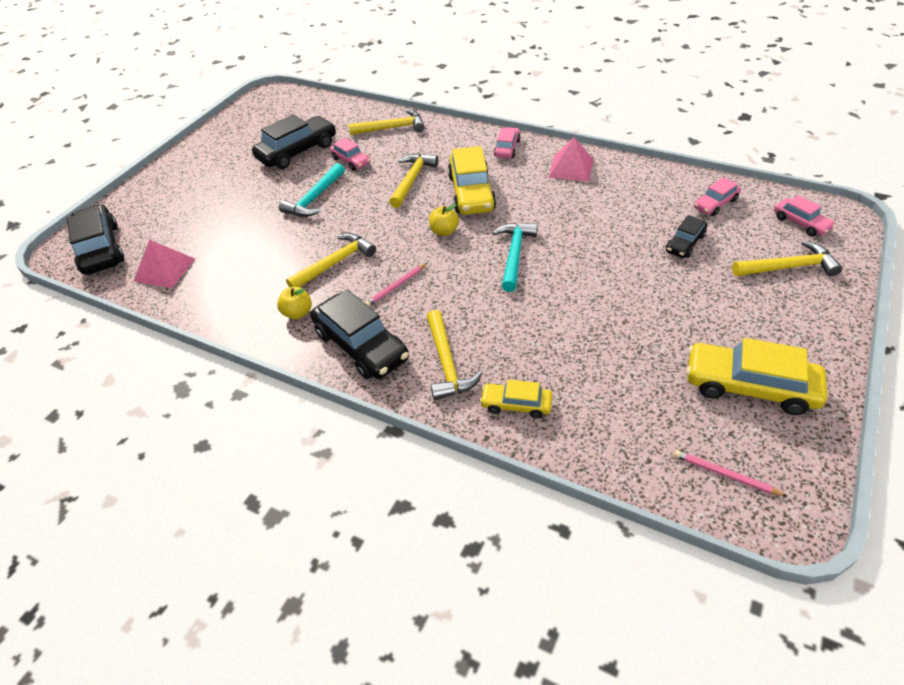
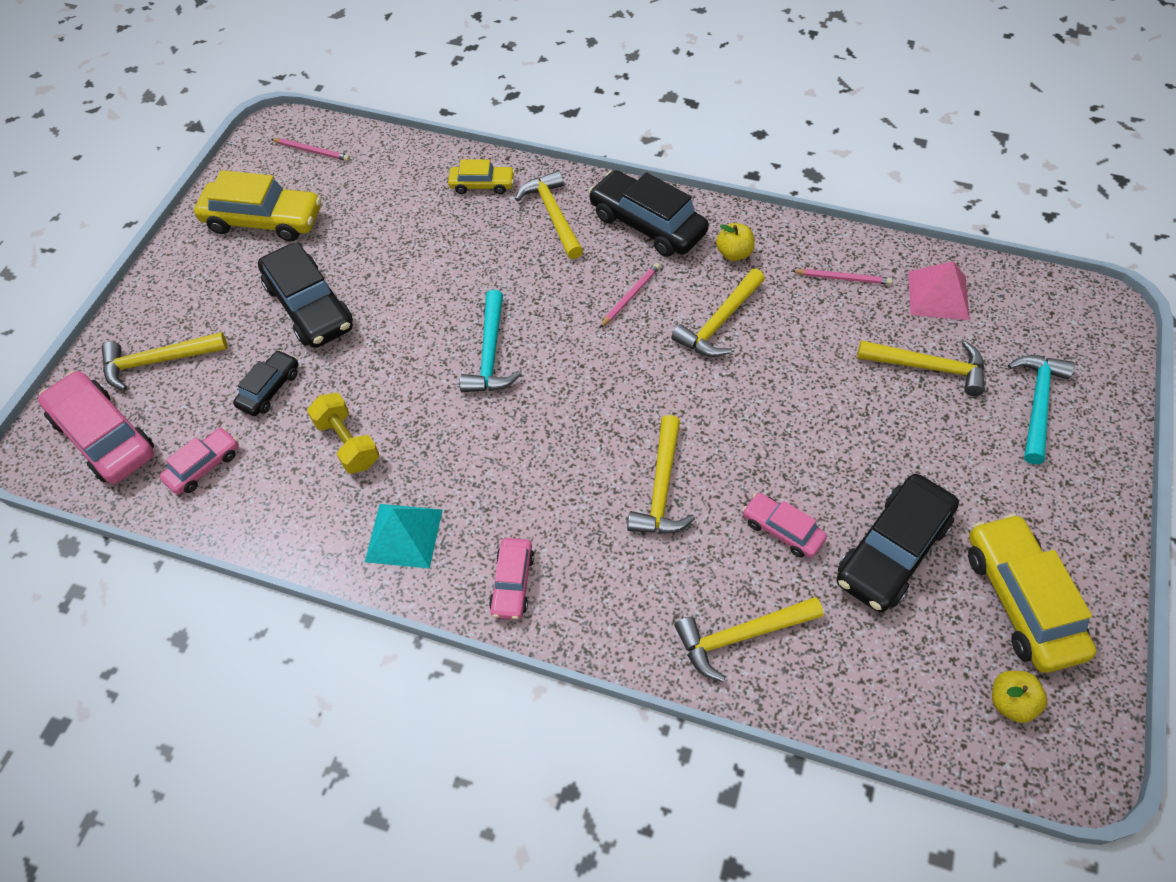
camera: 170 degrees right, 10 degrees up
(101, 249) = (1055, 319): black car -> black car (309, 306)
(210, 227) = (928, 367): none -> yellow hammer
(224, 287) = (843, 278): none -> pink pencil
(315, 198) = (802, 435): turquoise hammer -> turquoise hammer (1037, 404)
(444, 231) = (588, 385): yellow apple -> yellow apple (1010, 702)
(471, 193) = (561, 464): yellow car -> yellow car (1021, 600)
(571, 168) = (404, 535): pink pyramid -> turquoise pyramid
(616, 210) = (347, 443): none -> yellow dumbbell
(801, 223) = (104, 436): pink car -> pink car, size x1.81

